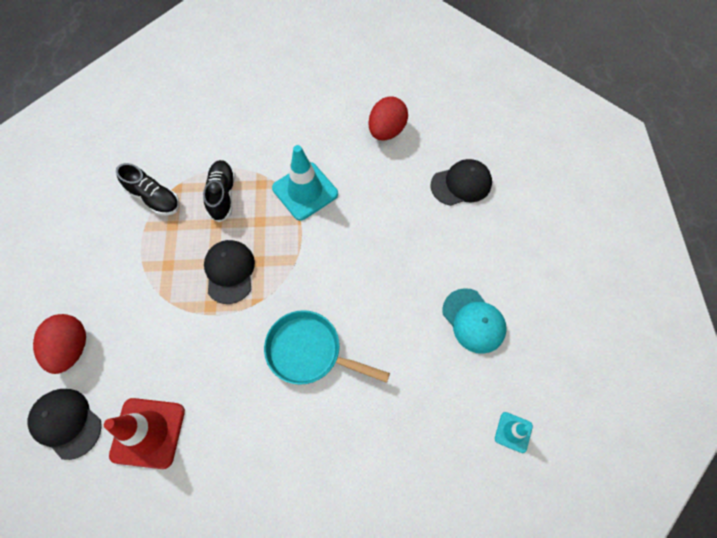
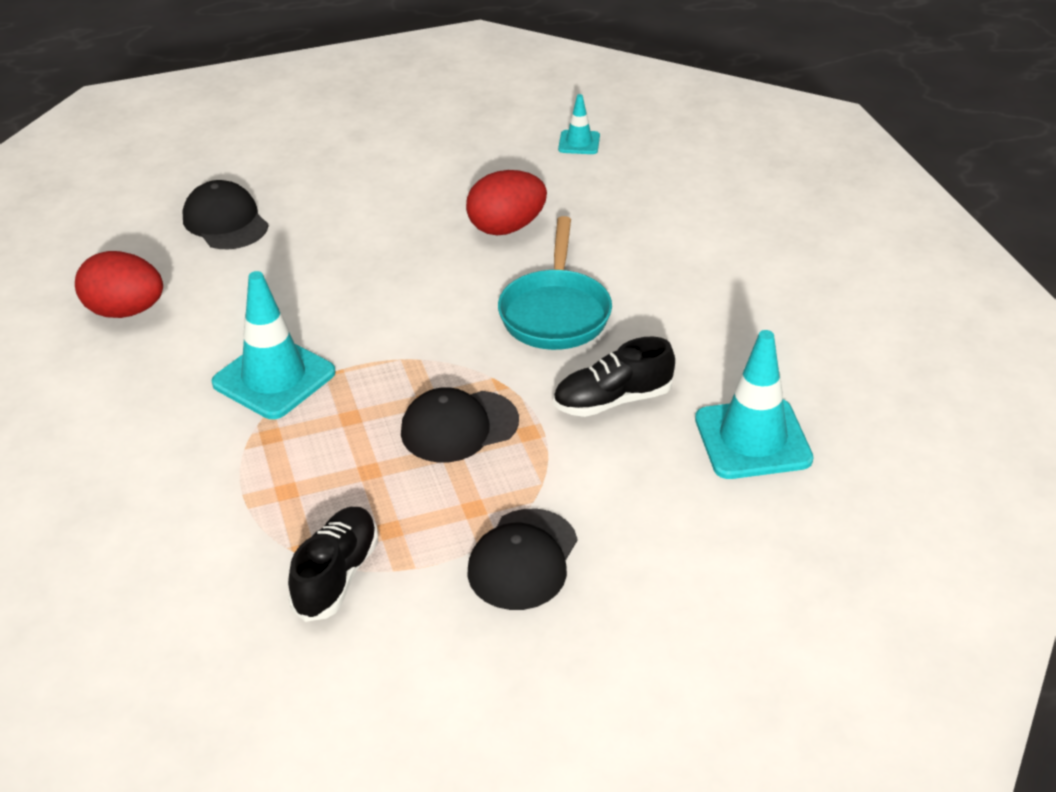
camera: 105 degrees left, 25 degrees down
(66, 423) = (793, 537): black cap -> black cap (523, 559)
(72, 348) = (677, 581): red egg -> red egg (506, 228)
(148, 433) = (752, 439): red traffic cone -> turquoise traffic cone
(222, 195) = (306, 479): black shoe -> black shoe (612, 400)
(473, 320) = (449, 185): turquoise cap -> none

